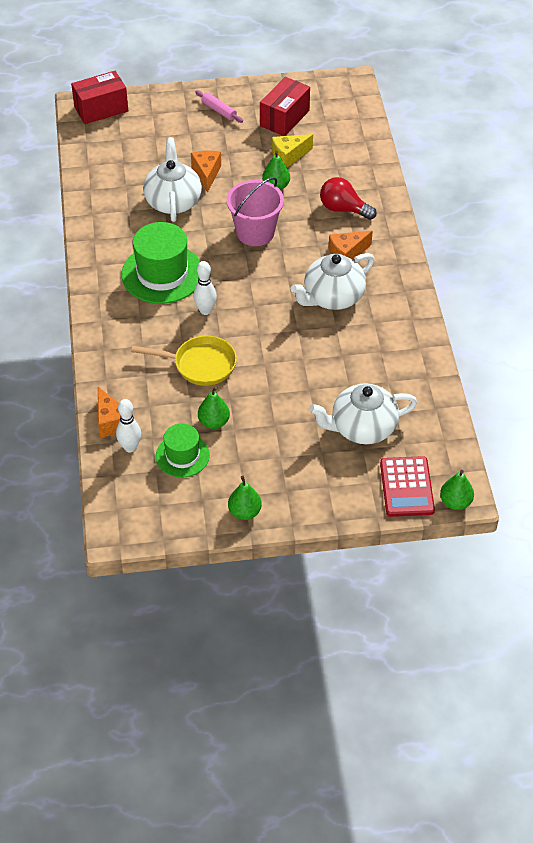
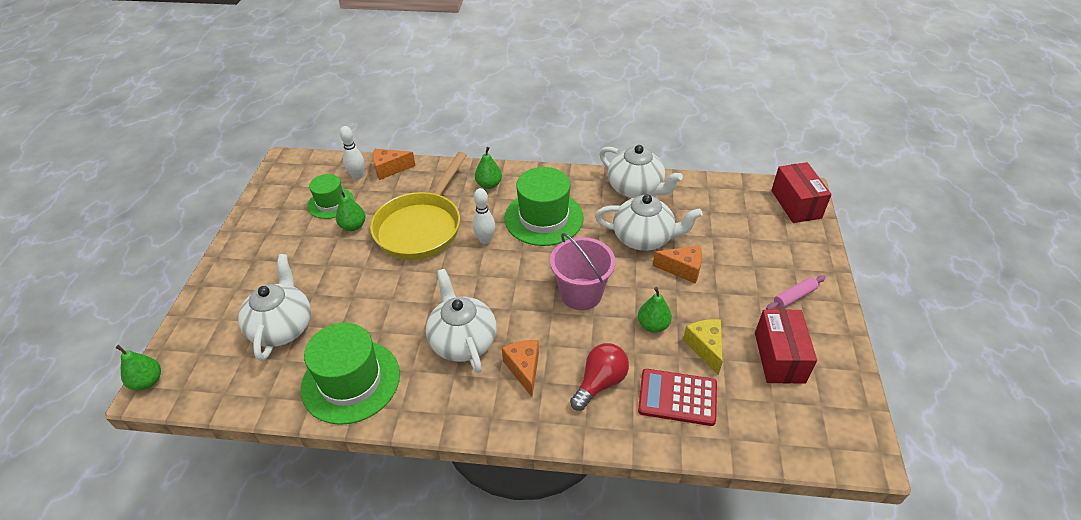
camera: 105 degrees right, 5 degrees down
(102, 213) = (636, 189): none -> white teapot
(200, 364) = (421, 227): yellow pan -> yellow pan, size x1.54
(244, 512) = (251, 230): green pear -> green pear (489, 185)
(284, 118) = (779, 357): red box -> red box turned 45 degrees clockwise
(399, 358) = (351, 381): none -> green hat
(406, 487) = (193, 346): red calculator -> red calculator (677, 397)

